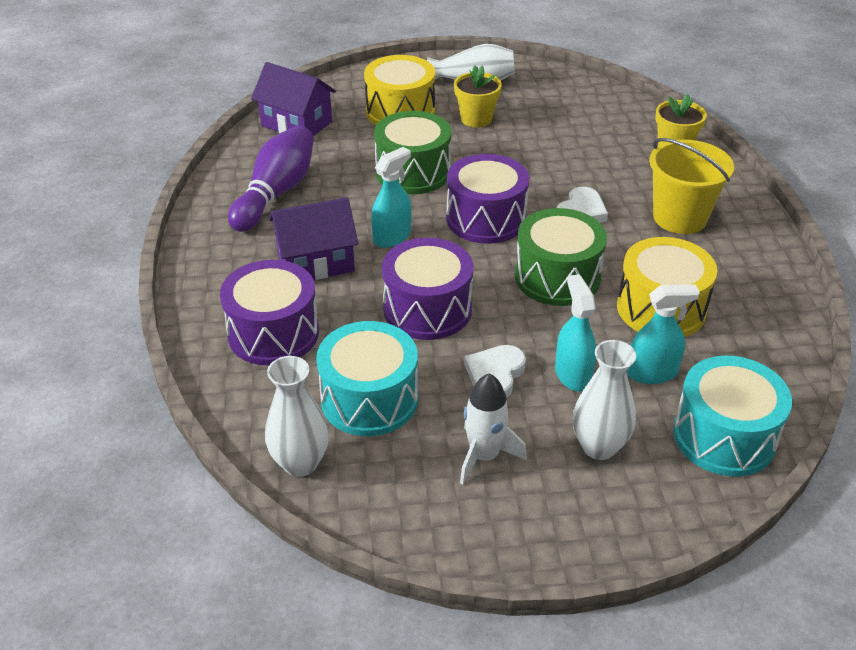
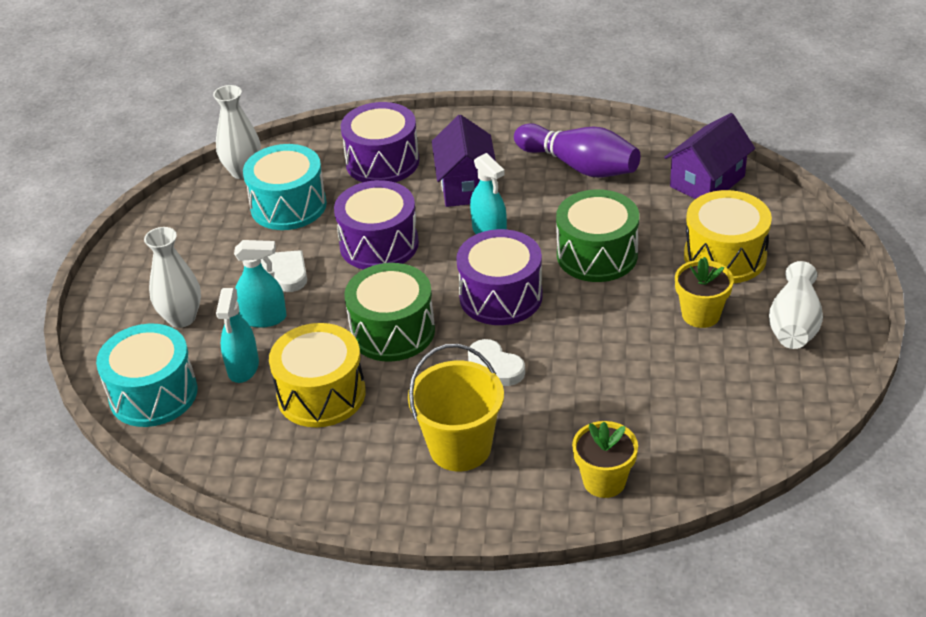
camera: 105 degrees right, 0 degrees up
(484, 456) = (204, 256): white rocket -> none

